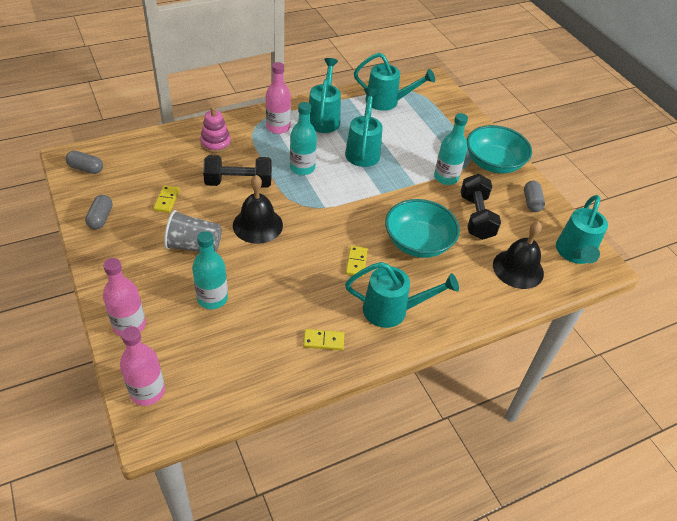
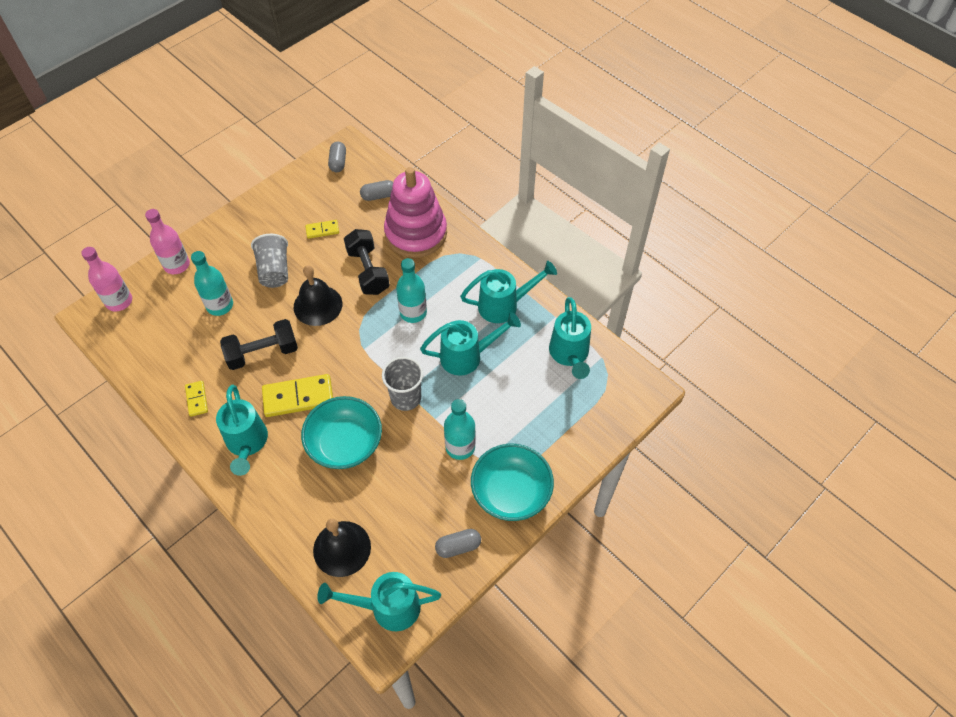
camera: 75 degrees right, 10 degrees up
(100, 218) = (283, 198): grey capsule -> grey capsule (378, 196)
(215, 143) = (416, 233): pink stacking toy -> pink stacking toy, size x2.00
(278, 127) = (467, 272): pink bottle -> none
(356, 262) = (298, 397): yellow domino -> yellow domino, size x1.88
(387, 195) = (406, 398): none -> grey cup
(476, 217) = (406, 491): black dumbbell -> black dumbbell (263, 353)

